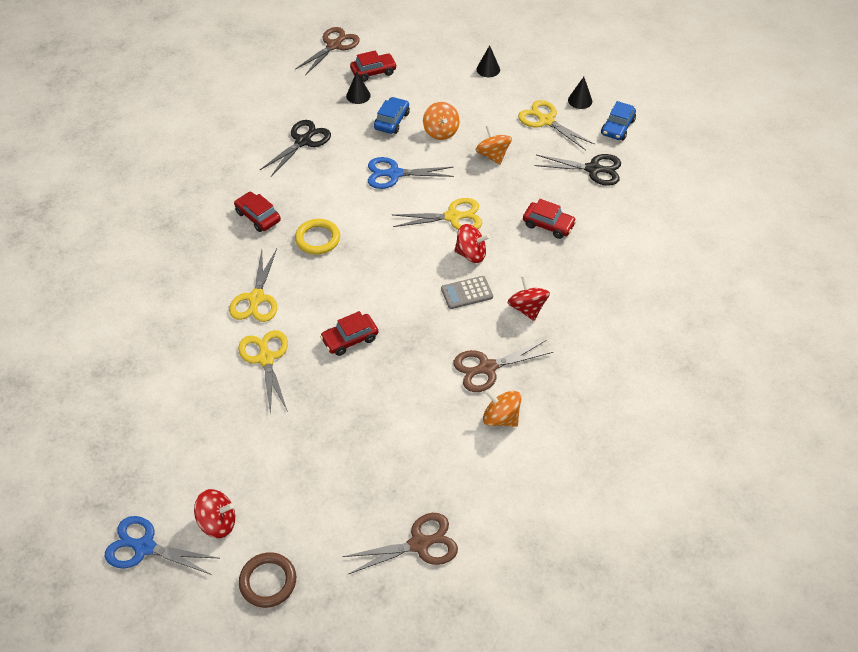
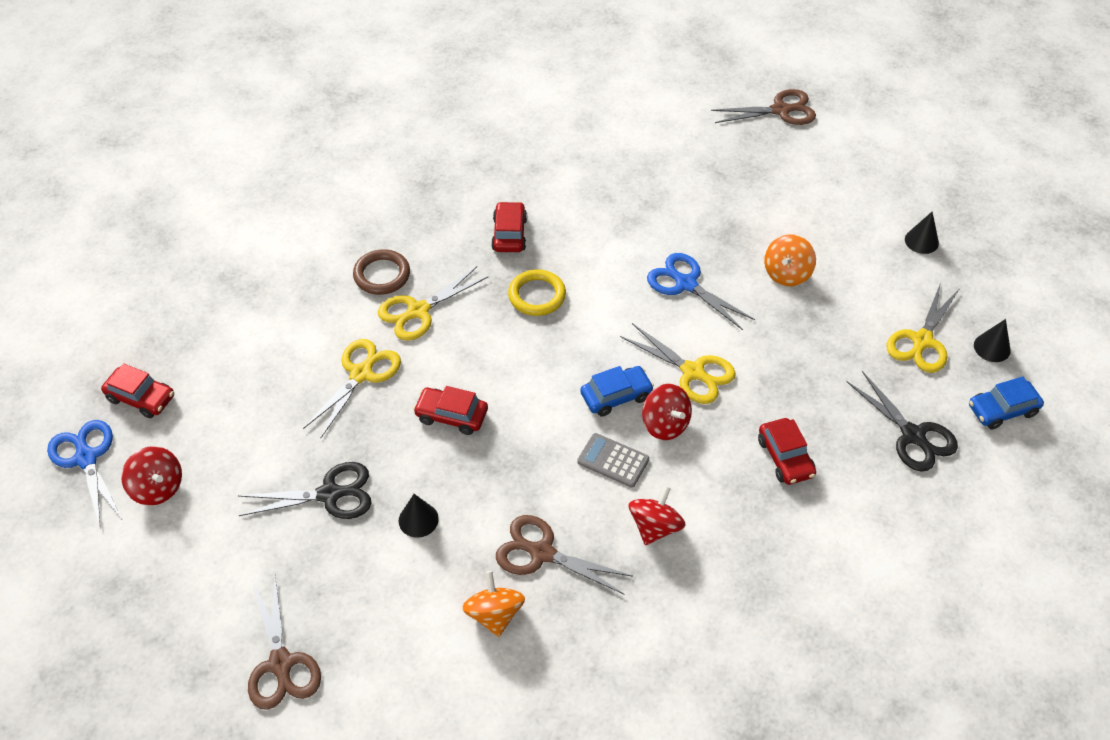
camera: 45 degrees right, 0 degrees up
(268, 581) = (132, 576): brown ring -> brown ring (382, 275)
(303, 141) = (636, 189): black scissors -> black scissors (331, 494)
(358, 95) = (744, 178): black cone -> black cone (418, 519)
(373, 72) = (790, 163): red car -> red car (141, 398)
(392, 121) = (748, 227): blue car -> blue car (616, 396)
(420, 544) = (281, 665): brown scissors -> brown scissors turned 45 degrees clockwise
(492, 155) = (813, 338): orange spinning top -> none
(545, 120) = (921, 341): yellow scissors -> yellow scissors turned 150 degrees counterclockwise

